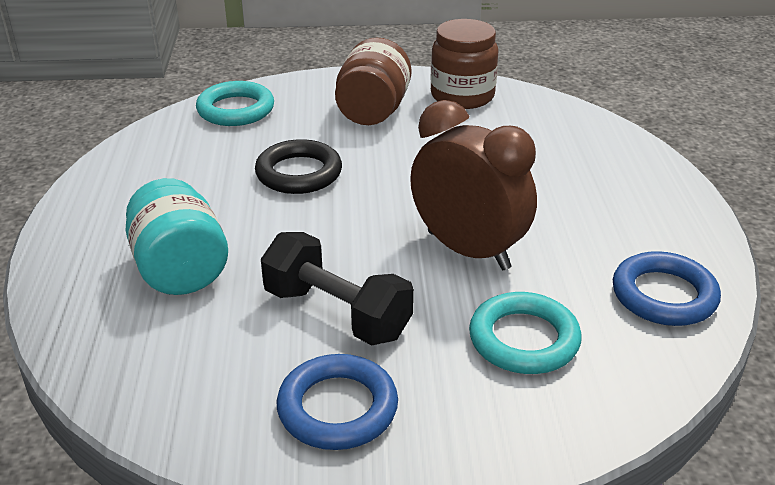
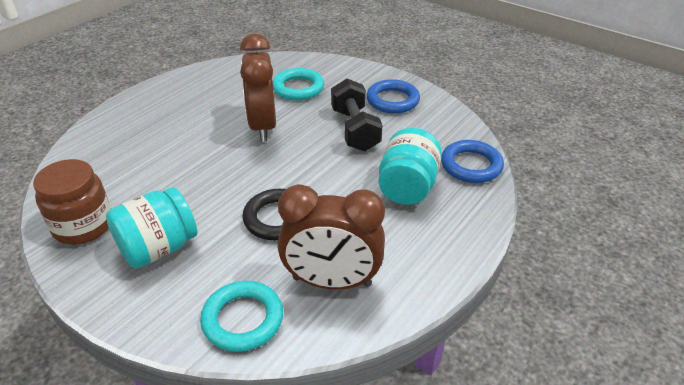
camera: 140 degrees left, 5 degrees up
(185, 156) = (332, 281): none -> brown clock
(373, 112) = (158, 248): brown jar -> turquoise jar
(664, 295) = (224, 76): blue ring -> blue ring (471, 165)

